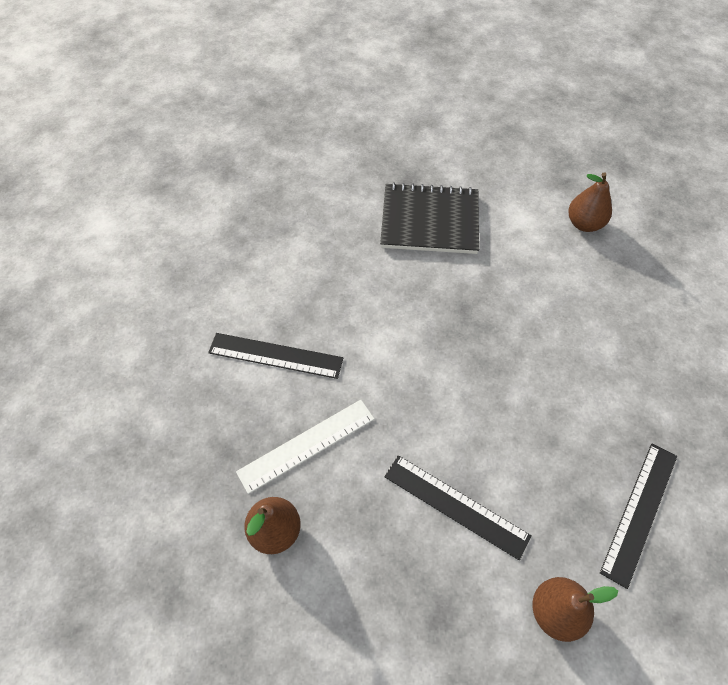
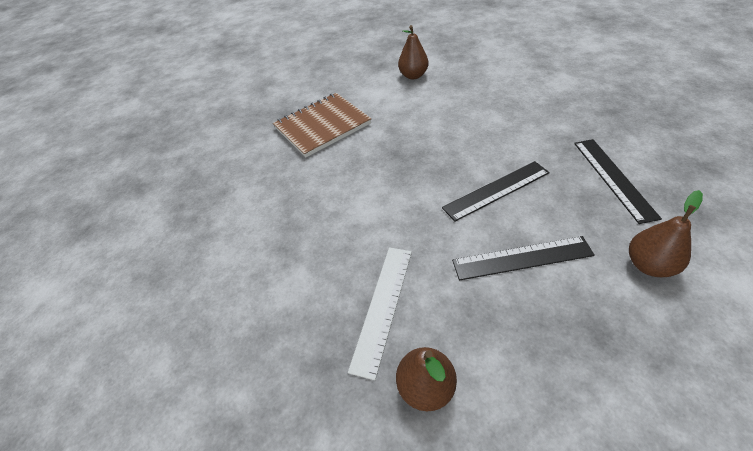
camera: 35 degrees left, 10 degrees down
(275, 355) = (295, 269): black ruler -> black ruler (496, 190)
(430, 221) = (322, 126): black notebook -> brown notebook

